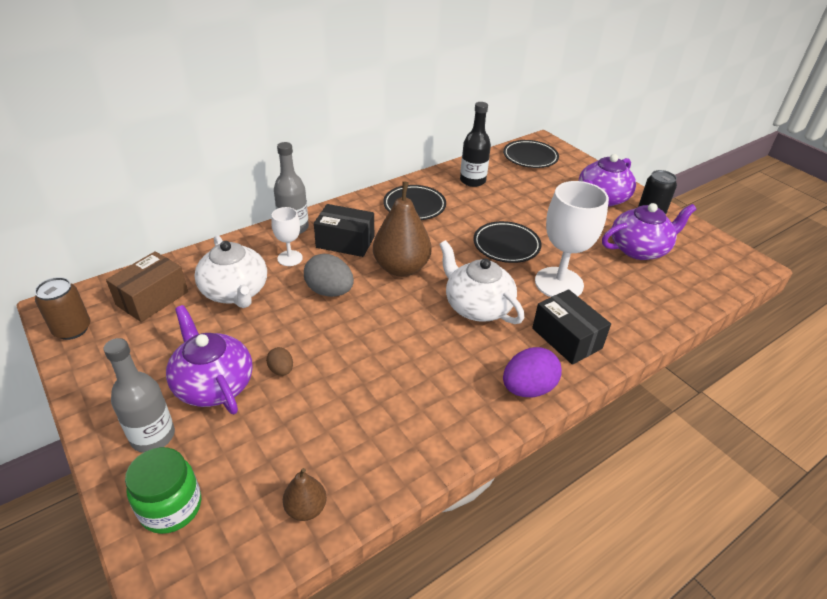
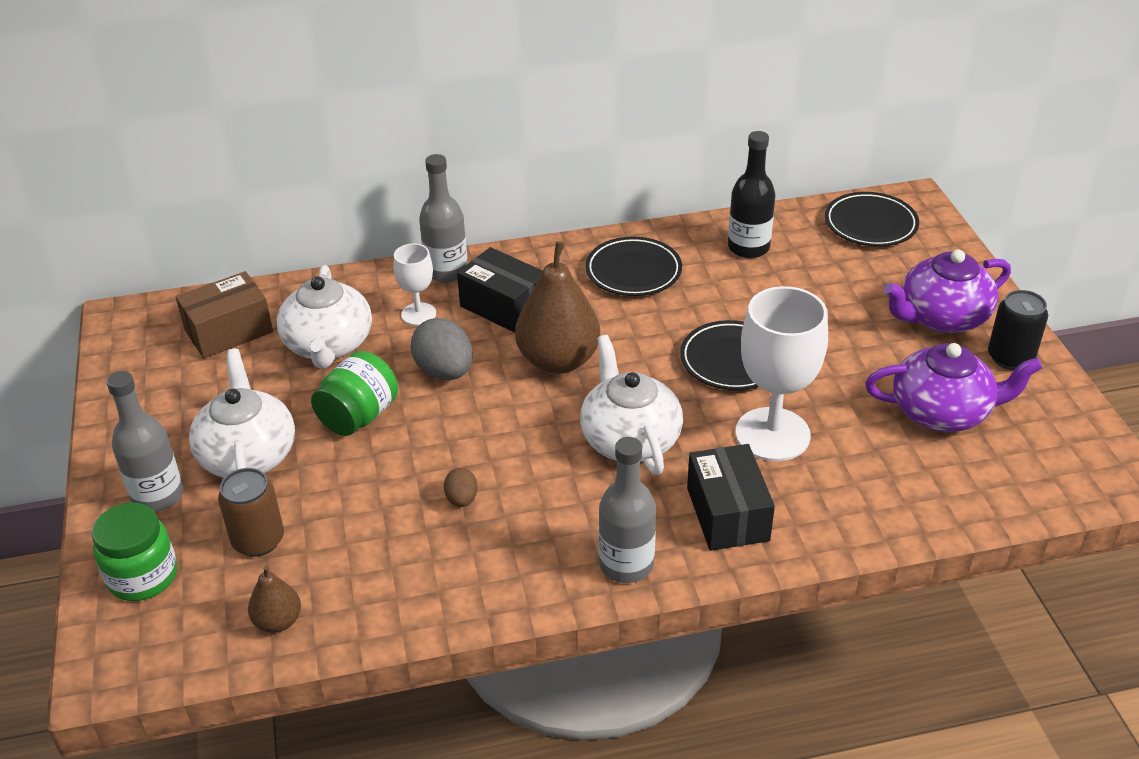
camera: 25 degrees right, 0 degrees up
(72, 329) = (127, 349): brown can -> brown can (258, 540)
(213, 384) = (248, 455): purple teapot -> white teapot
(281, 370) = (332, 458): brown egg -> brown egg (462, 499)
(285, 335) = (359, 416): none -> green jar
(528, 388) = (626, 564): purple egg -> grey bottle

